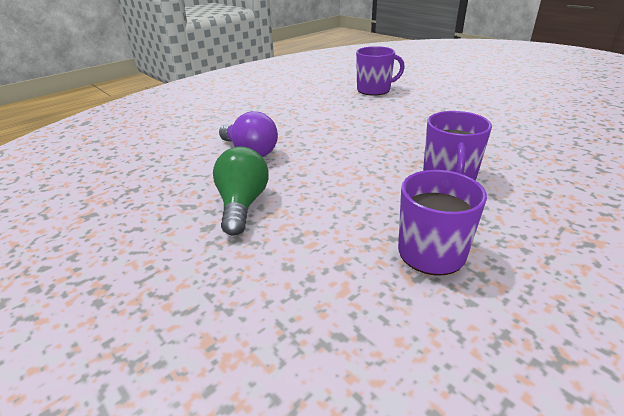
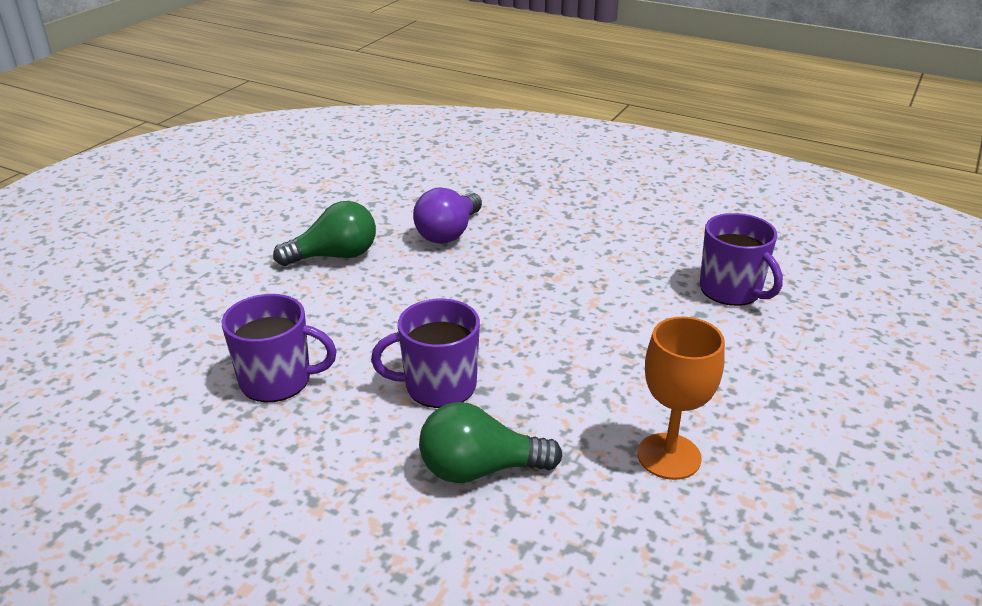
camera: 70 degrees right, 0 degrees up
(515, 124) = (669, 456): none -> orange goblet
(537, 174) = (480, 469): none -> green light bulb

